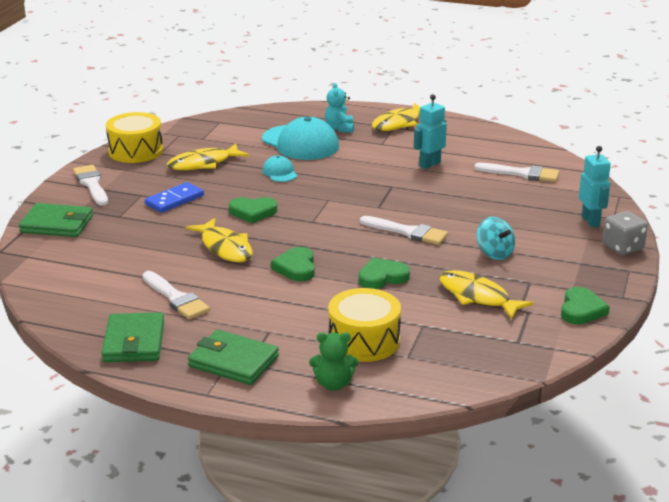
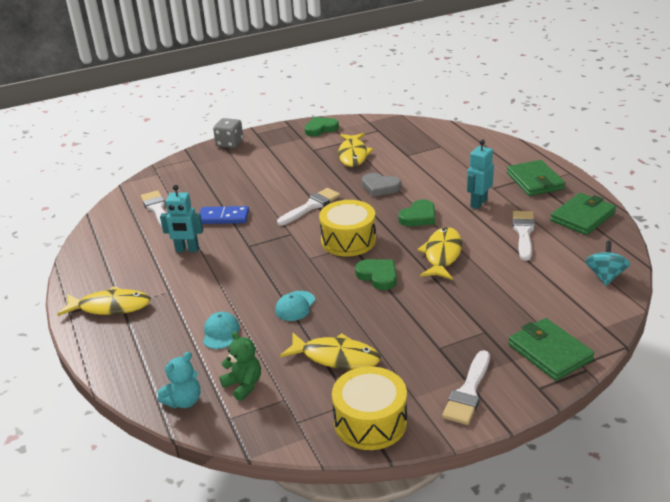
camera: 130 degrees left, 5 degrees up
(174, 200) = (419, 323): blue domino -> blue domino (223, 217)
(300, 143) = (220, 332): turquoise cap -> turquoise cap, size x0.49
(333, 384) = (497, 150): green teddy bear -> green teddy bear (243, 385)
(339, 128) = (159, 331): turquoise teddy bear -> turquoise teddy bear (184, 401)
(364, 341) = (450, 161): yellow drum -> yellow drum (348, 240)
(382, 277) = (380, 187): green heart -> grey heart
(408, 232) = (311, 206): white brush -> white brush turned 60 degrees clockwise
(494, 253) = (295, 170): turquoise spinning top -> turquoise spinning top (605, 276)
(591, 221) = (206, 162): turquoise robot -> turquoise robot (478, 203)

